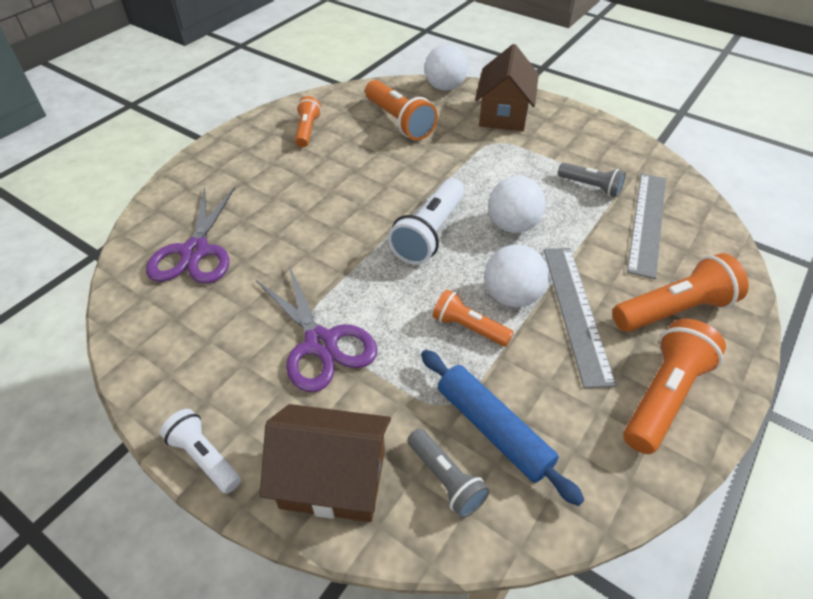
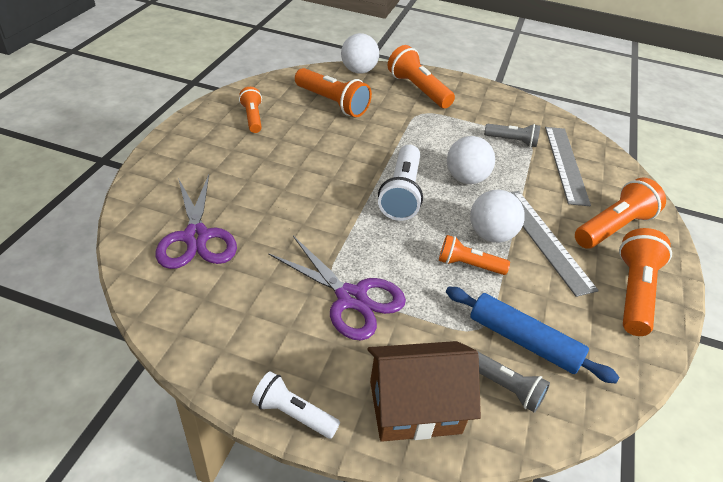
camera: 20 degrees left, 5 degrees down
(503, 114) = (418, 89): brown house -> orange flashlight

